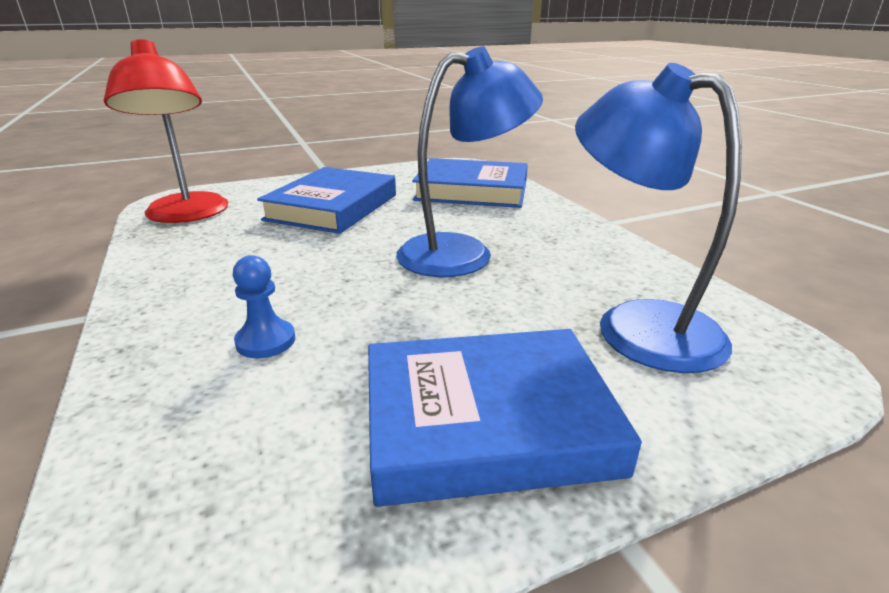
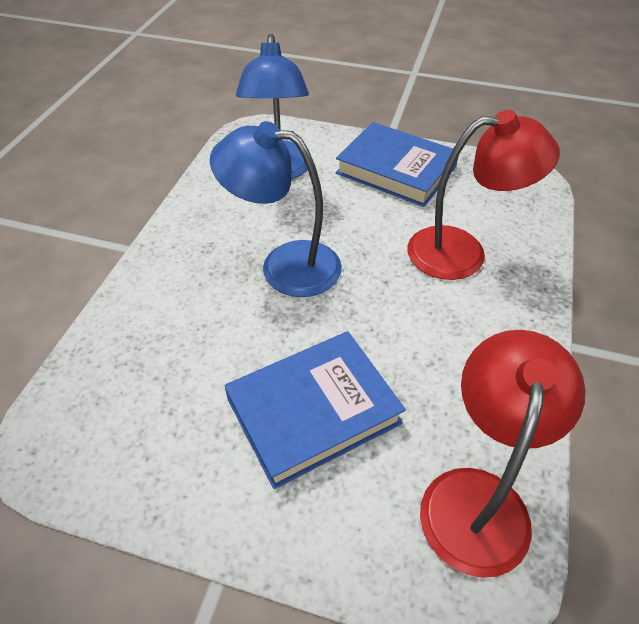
camera: 140 degrees left, 20 degrees up
(266, 341) = (463, 252): blue pawn -> red lamp
(472, 191) = (147, 359): blue book -> none

